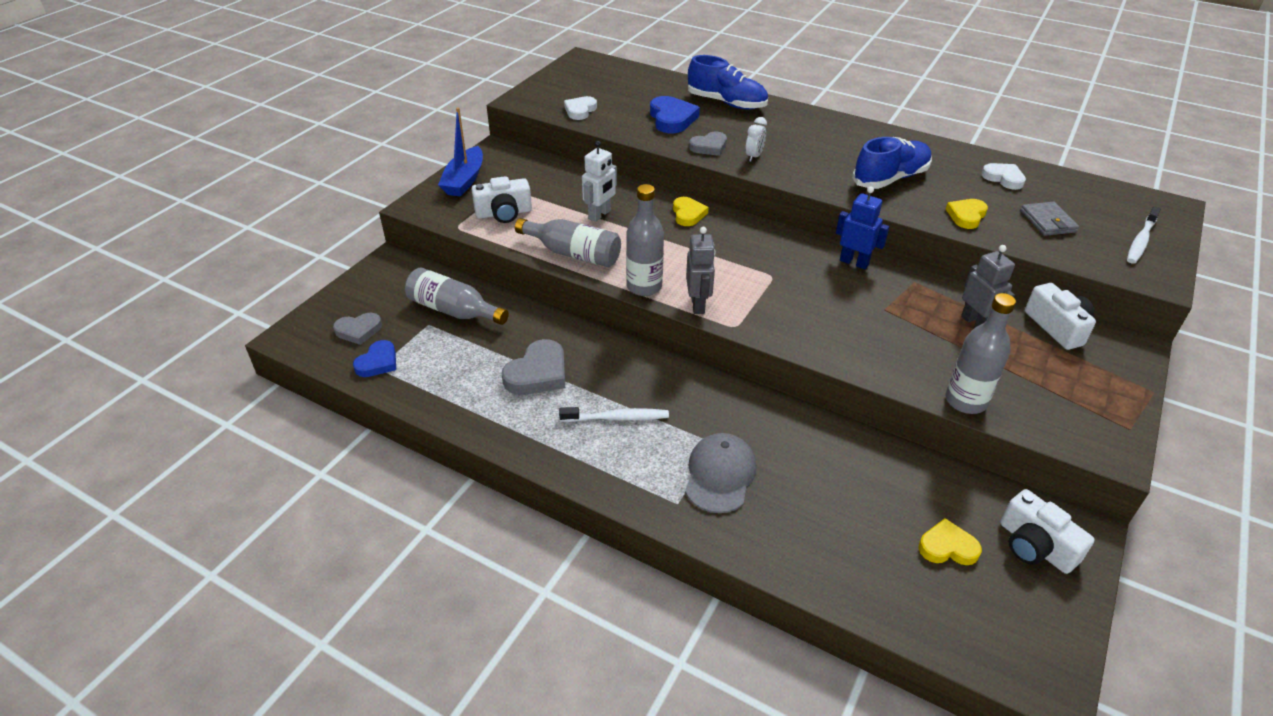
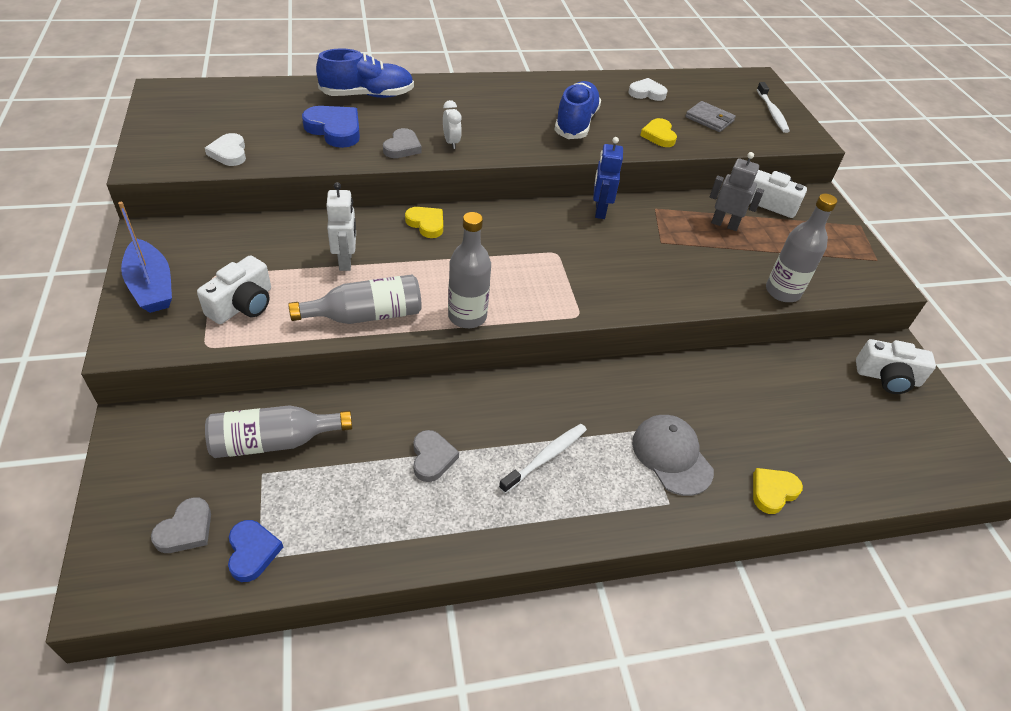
camera: 45 degrees left, 5 degrees up
(538, 373) = (432, 458): grey heart -> grey heart, size x0.66
(698, 305) = (530, 310): grey robot -> none
(854, 262) = (600, 211): blue robot -> blue robot turned 75 degrees counterclockwise
(947, 547) = (851, 412): yellow heart -> yellow heart (773, 492)

